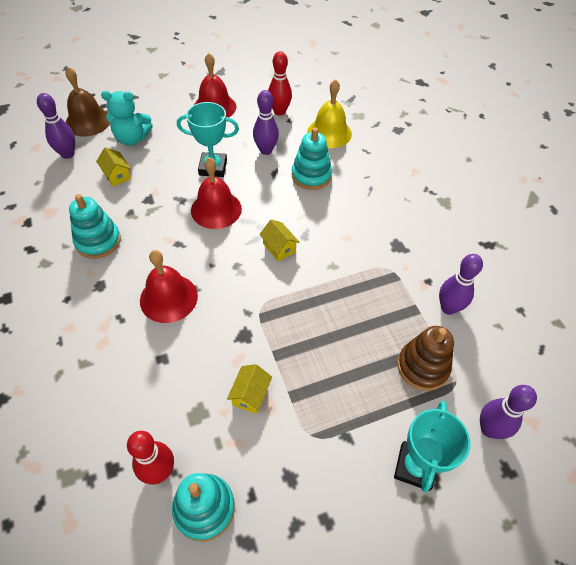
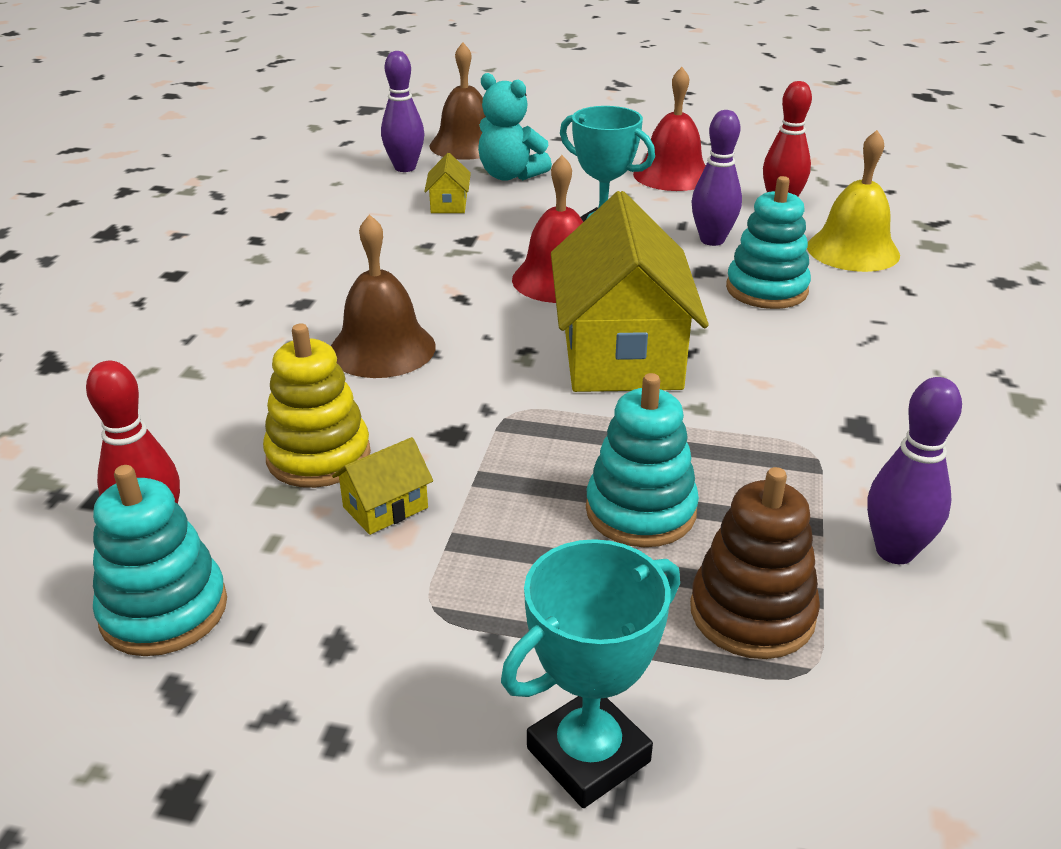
camera: 35 degrees right, 20 degrees down
(98, 241) = (350, 259): turquoise stacking toy -> turquoise stacking toy (640, 511)
(168, 298) = (382, 349): red bell -> brown bell
(196, 382) = (318, 456): none -> yellow stacking toy
(279, 247) = (620, 353): yellow house -> yellow house, size x2.47
(489, 429) = (822, 782): purple bowling pin -> none

